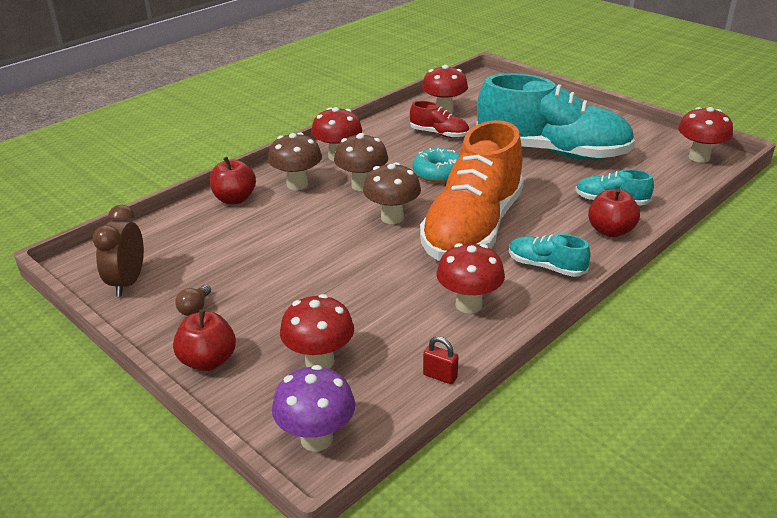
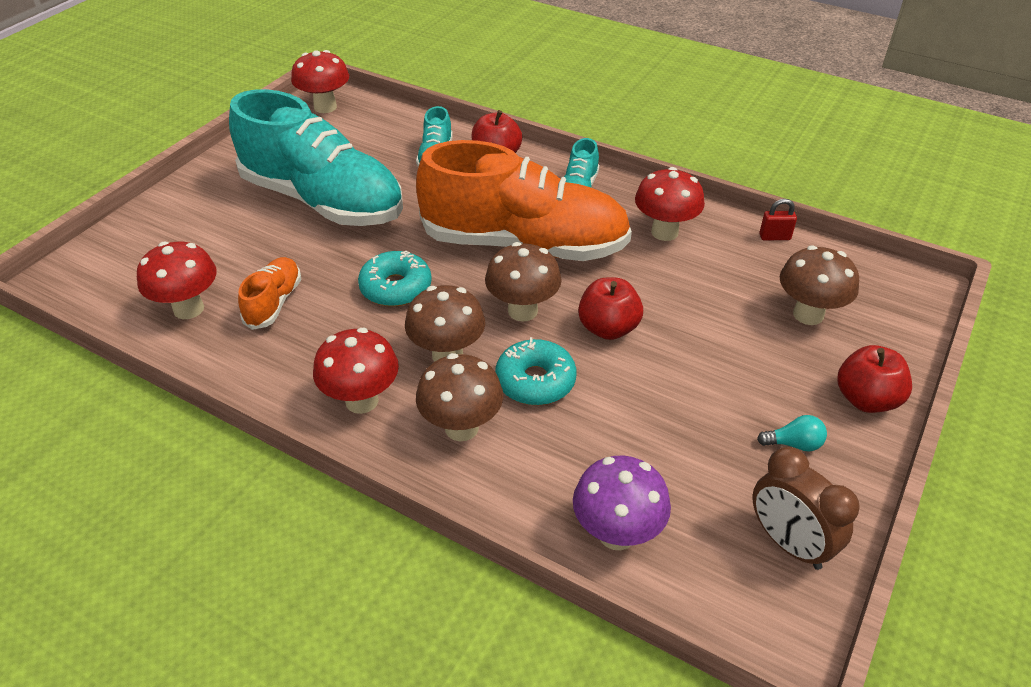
camera: 105 degrees left, 10 degrees up
(128, 282) = (788, 543): brown clock -> brown clock turned 60 degrees clockwise
(195, 308) = (794, 444): brown light bulb -> turquoise light bulb
(234, 199) = (526, 494): red apple -> red apple (608, 328)
(316, 439) = (899, 294): purple mushroom -> purple mushroom (616, 533)
(319, 361) = (808, 314): red mushroom -> brown mushroom
(320, 213) = (535, 381): none -> turquoise donut
(439, 134) = (274, 303): red shoe -> orange shoe
(440, 376) = (774, 237): red padlock -> red padlock turned 75 degrees clockwise
(552, 152) = (323, 201): turquoise shoe -> turquoise shoe turned 120 degrees clockwise

